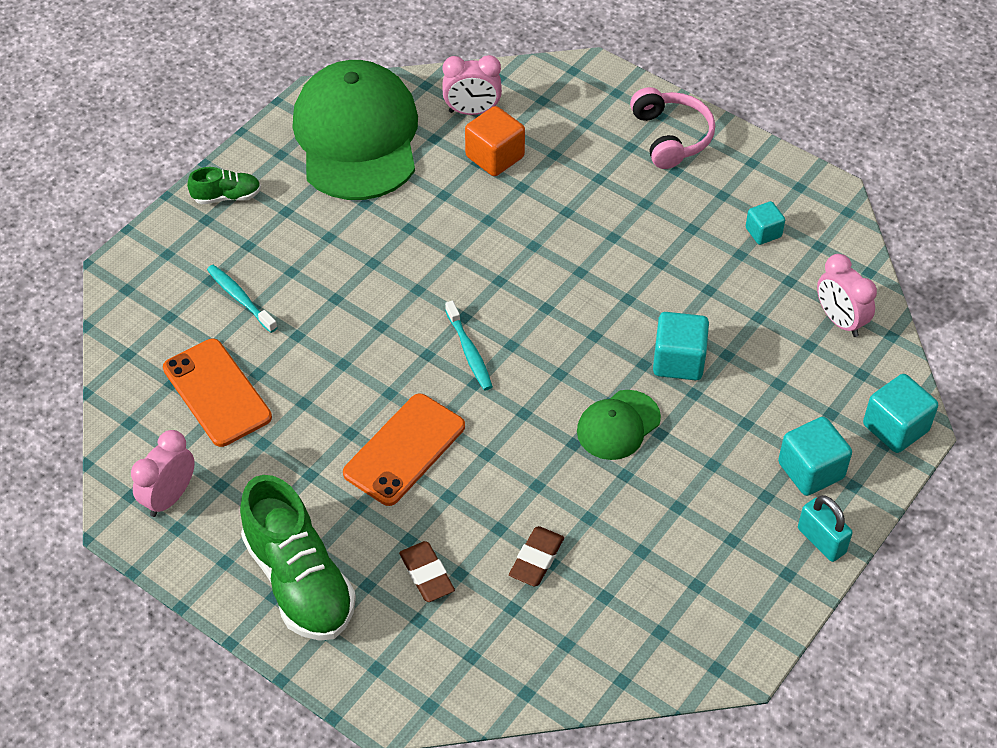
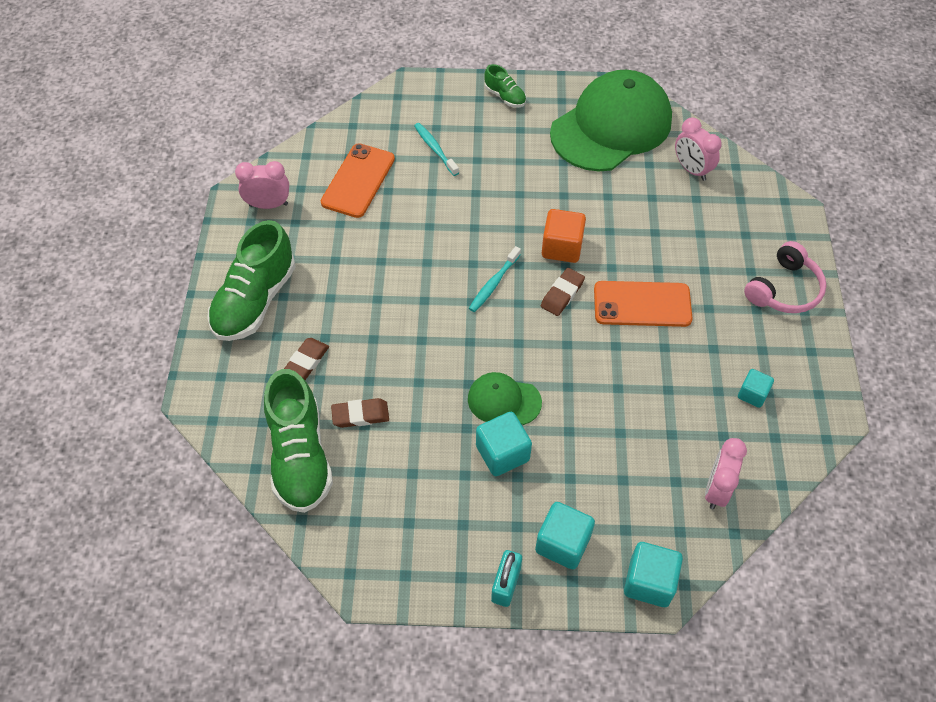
camera: 55 degrees right, 5 degrees up
(240, 299) = (435, 149): turquoise toothbrush -> turquoise toothbrush turned 45 degrees counterclockwise
(404, 449) = (390, 295): orange phone -> orange phone (642, 304)
(495, 157) = (665, 203): orange cube -> orange cube (562, 247)
(531, 303) = (562, 294): none -> brown eraser
(544, 642) = (300, 456): none -> green shoe
(678, 361) = (588, 406): turquoise cube -> turquoise cube (502, 453)

